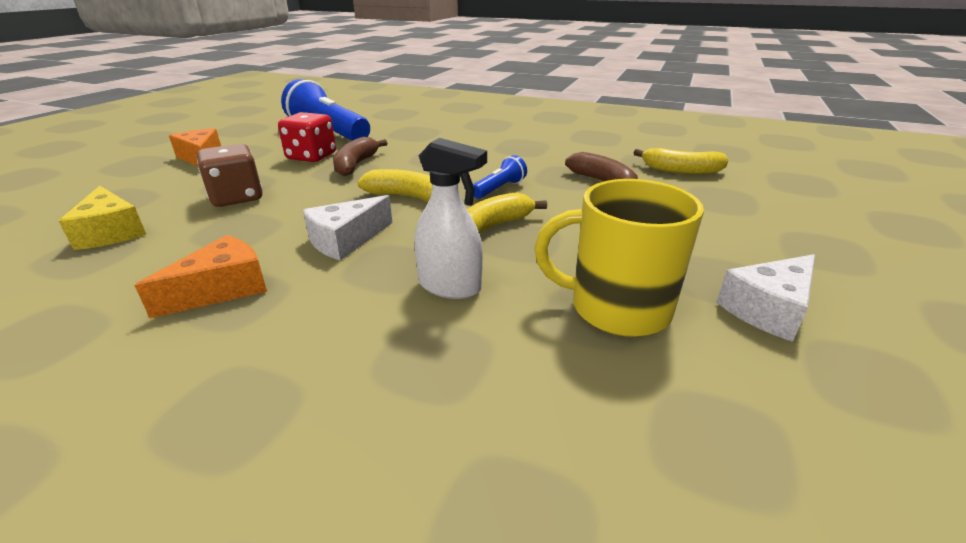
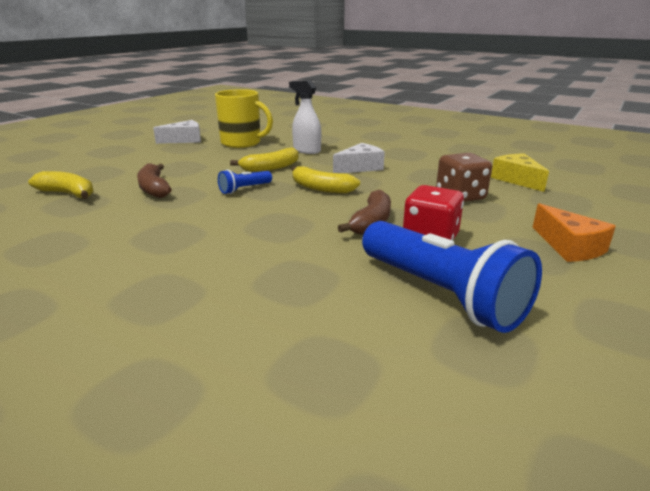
camera: 170 degrees left, 5 degrees down
(222, 289) = (412, 155): orange cheese -> none

